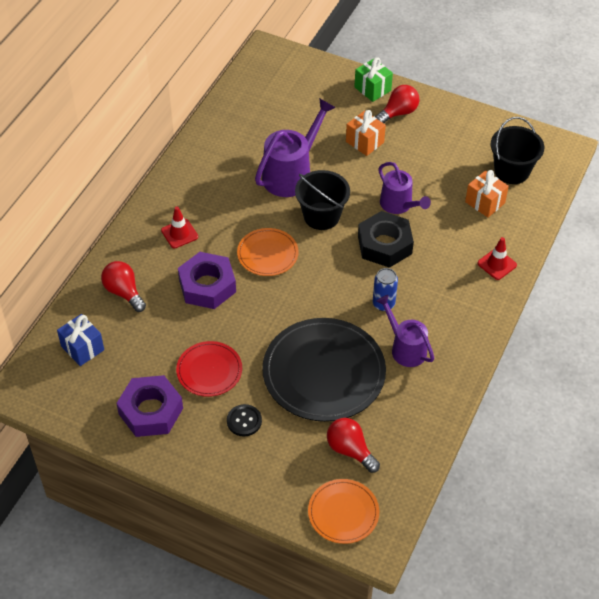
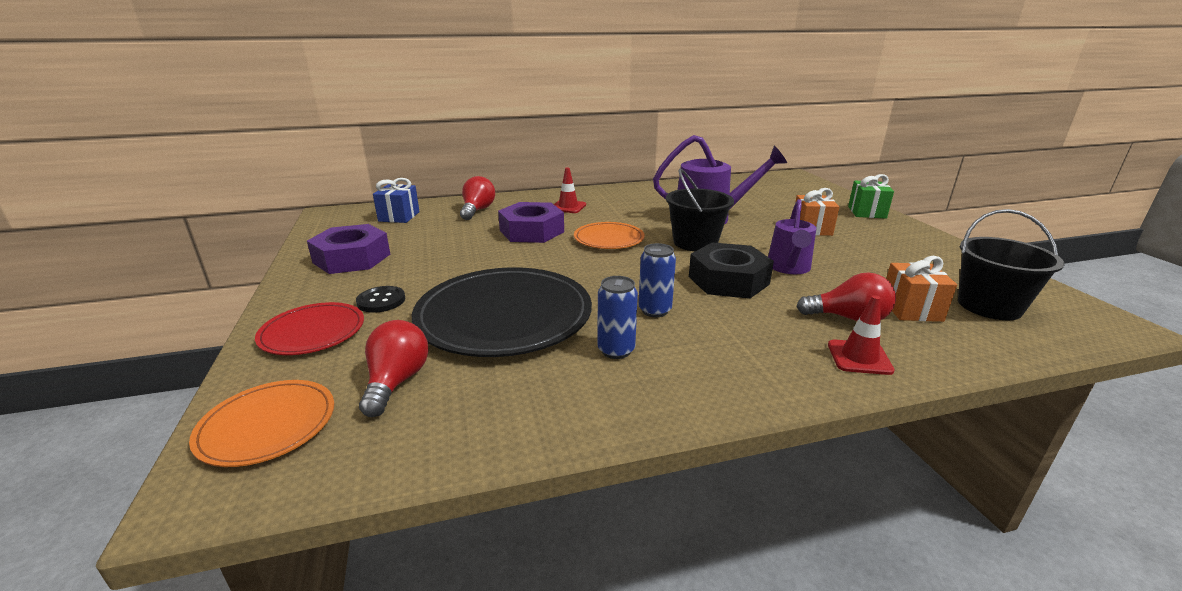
camera: 50 degrees right, 25 degrees down
(209, 370) = (432, 263): red plate -> red plate (312, 332)
(398, 113) = (876, 229): red light bulb -> red light bulb (848, 318)
(405, 348) = (616, 350): purple watering can -> blue can

